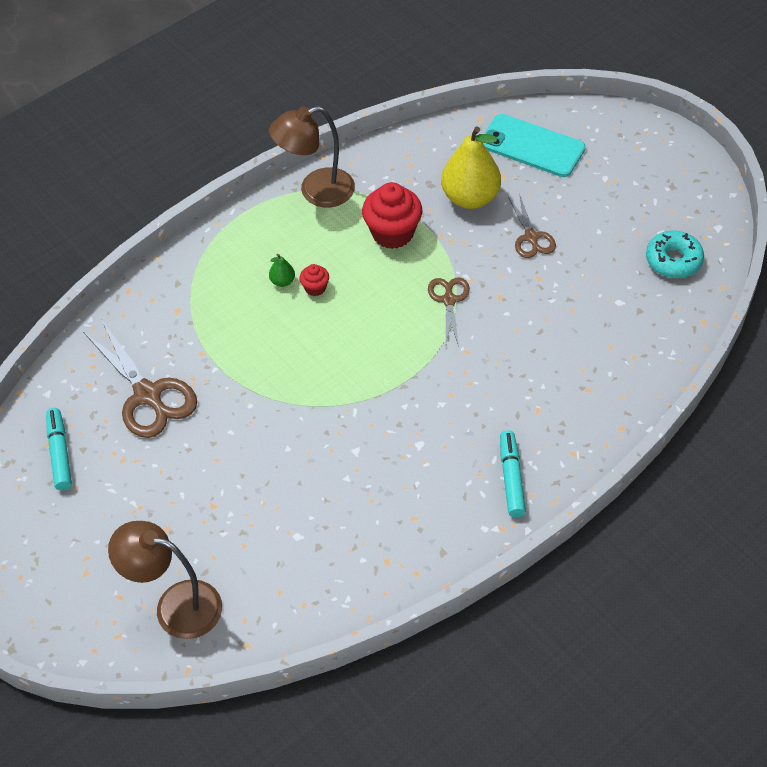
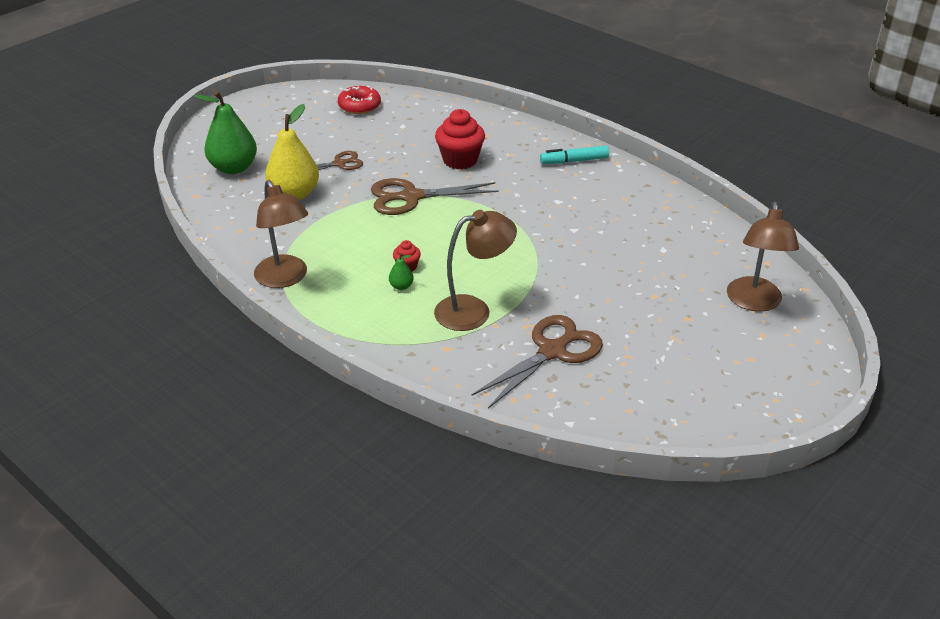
camera: 100 degrees left, 15 degrees down
(60, 453) = (637, 399): turquoise marker -> none
(228, 337) = (473, 310): none -> brown lamp
(392, 233) = (338, 230): red cupcake -> red cupcake (460, 160)
(449, 300) = (411, 197): brown scissors -> brown scissors, size x1.73
(532, 146) = (233, 168): turquoise phone -> green pear
(673, 260) = (359, 106): turquoise donut -> red donut

